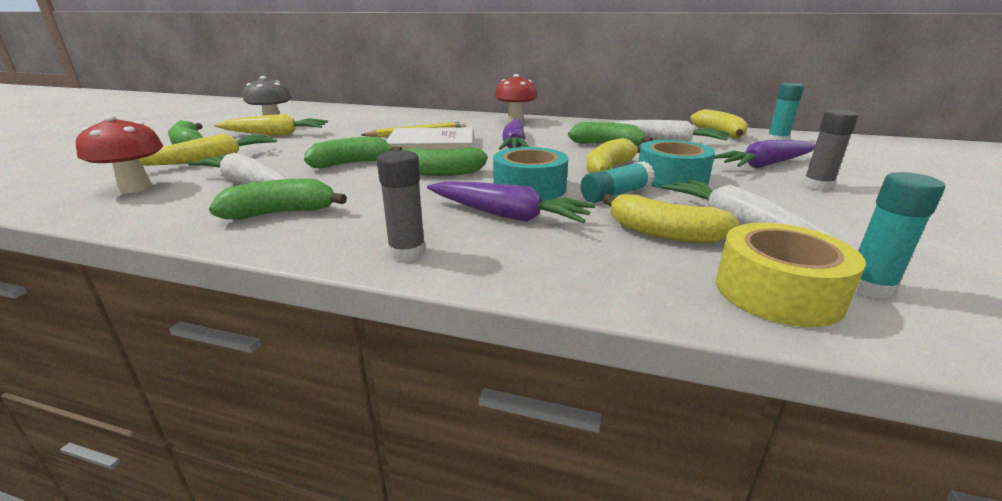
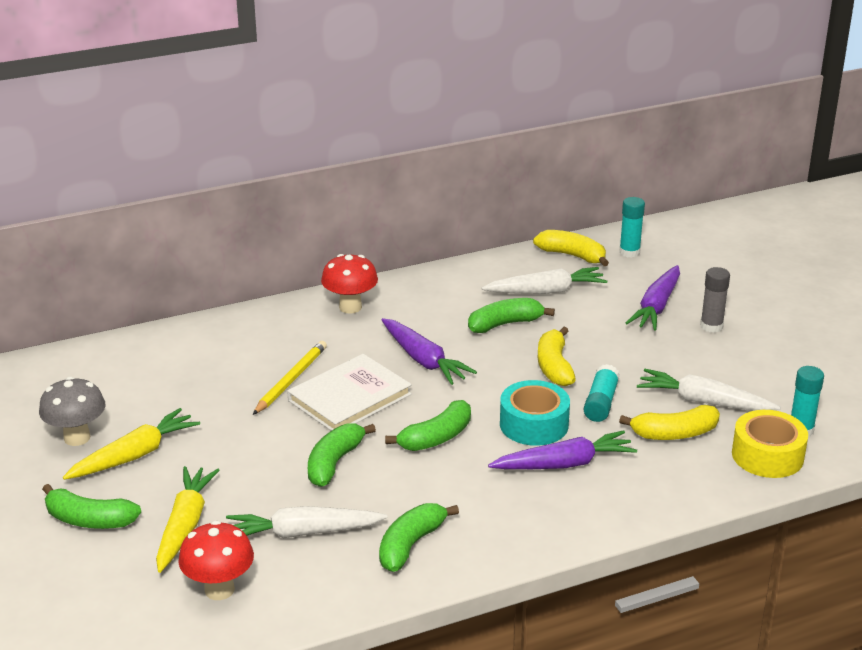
camera: 40 degrees left, 5 degrees up
(407, 252) = (559, 529): grey glue stick -> none
(671, 178) = (613, 361): turquoise tape -> none

